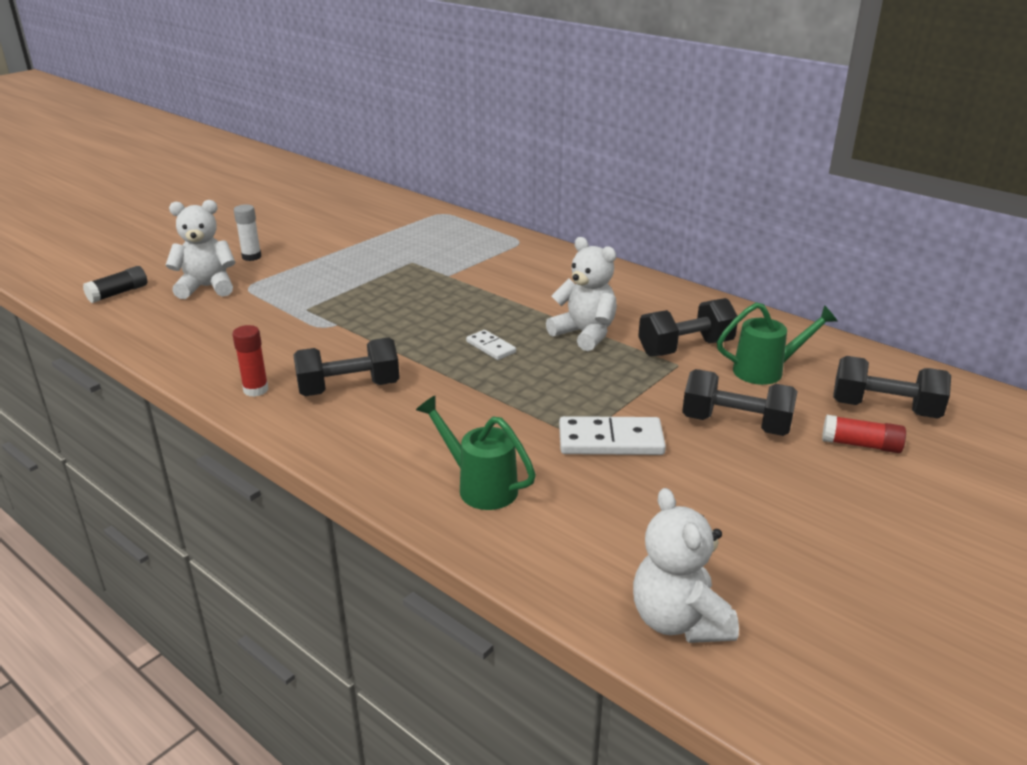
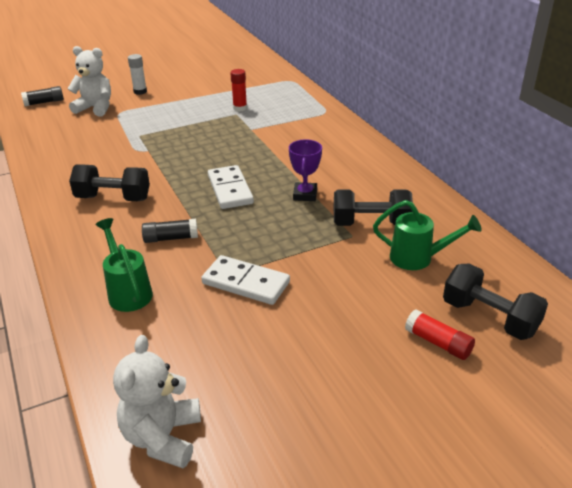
camera: 25 degrees right, 5 degrees up
(256, 390) = (59, 185): red glue stick -> red glue stick (240, 108)
(472, 416) = (171, 238): none -> black glue stick
(490, 347) = (230, 190): white domino -> white domino, size x1.74
(585, 334) = (305, 195): white teddy bear -> purple trophy
(736, 424) = (351, 296): black dumbbell -> none

